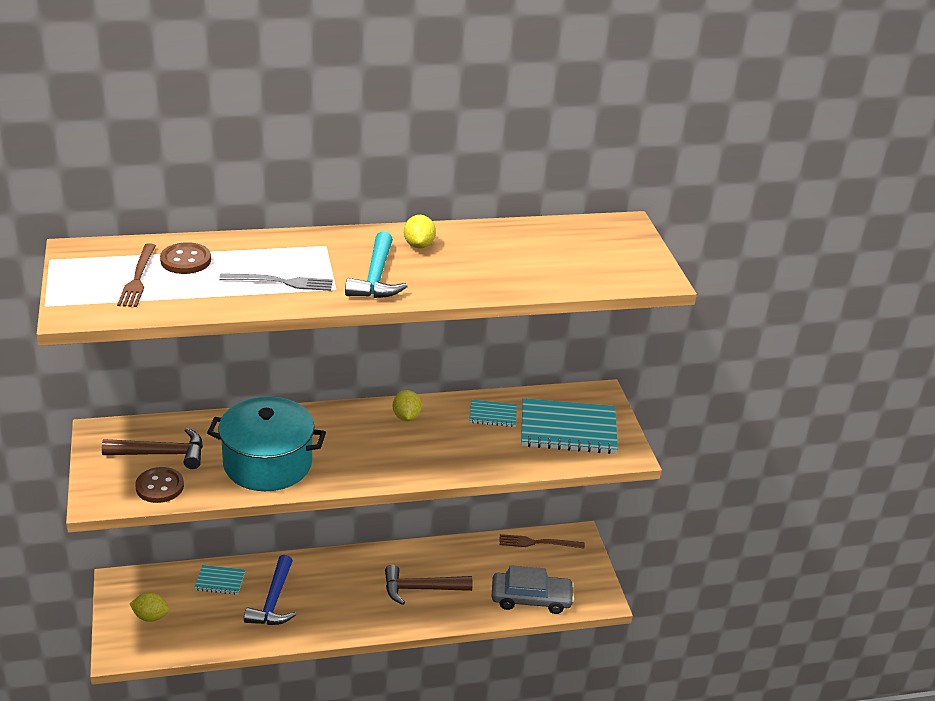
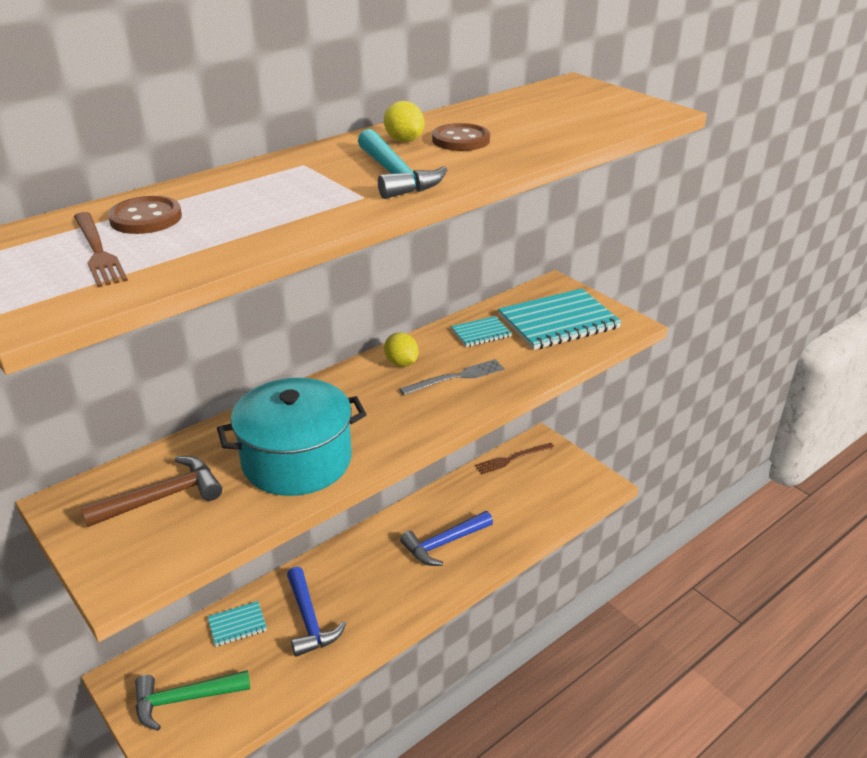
camera: 25 degrees left, 0 degrees up
(150, 616) = (184, 699): yellow lemon -> green hammer
(159, 487) = (188, 535): brown button -> brown button (461, 140)
(281, 282) = (291, 207): grey fork -> grey fork (456, 377)
(420, 589) = (444, 543): brown hammer -> blue hammer
(531, 599) = (547, 510): grey car -> none

